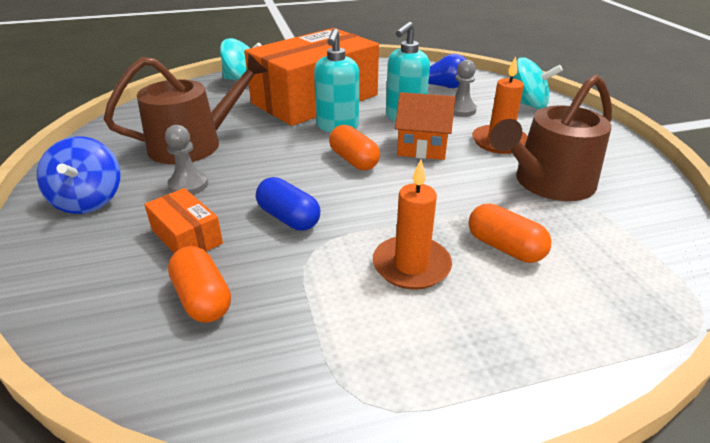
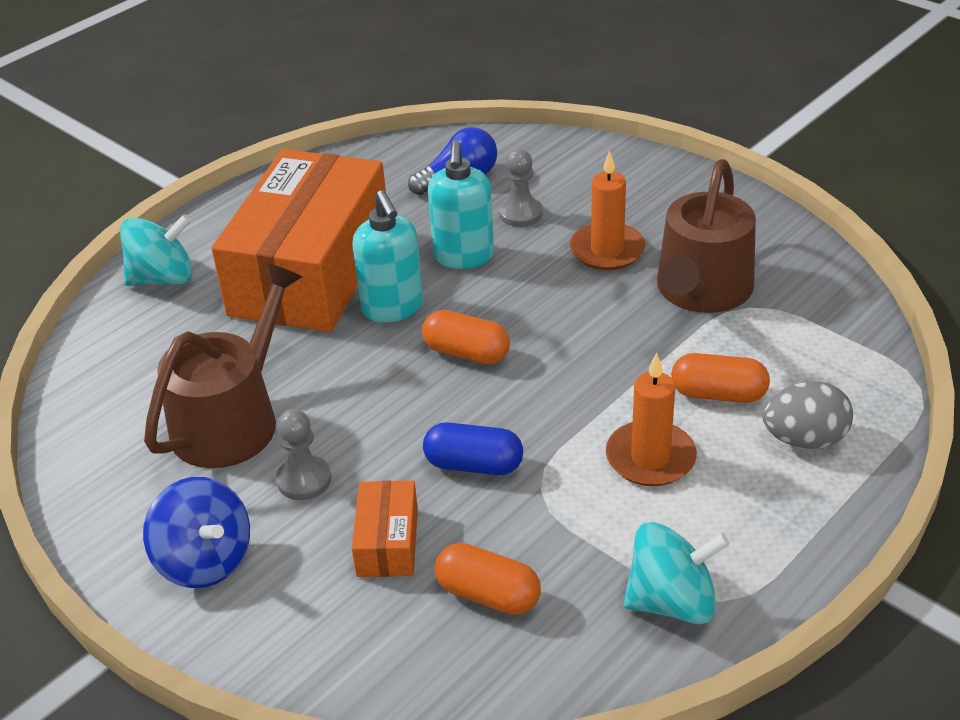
camera: 30 degrees left, 5 degrees up
(187, 236) = (387, 542): orange box -> orange box turned 75 degrees clockwise
(422, 147) = (527, 297): orange house -> none
(526, 104) = (591, 171): turquoise spinning top -> turquoise spinning top (672, 601)
(554, 309) = (804, 439): none -> grey egg

